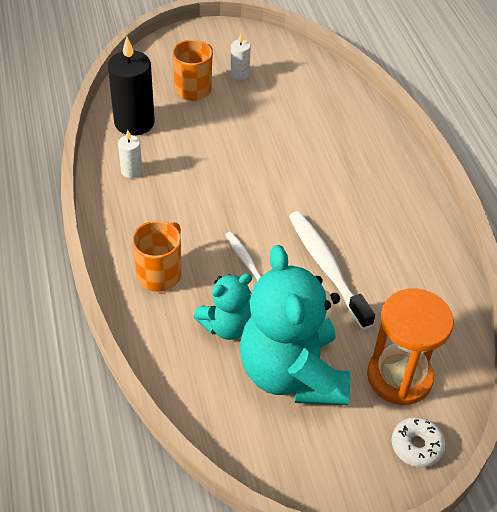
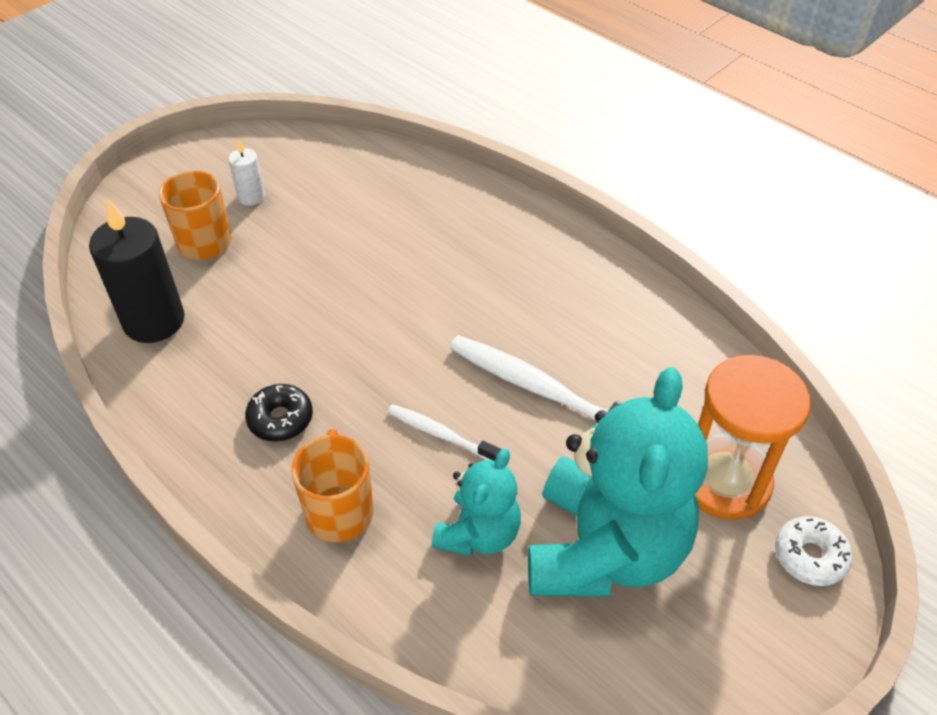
camera: 30 degrees left, 0 degrees up
(131, 171) = (197, 388): white candle -> none
(164, 209) = (280, 419): none -> black donut
(292, 373) = (604, 550): turquoise teddy bear -> turquoise teddy bear turned 120 degrees counterclockwise

